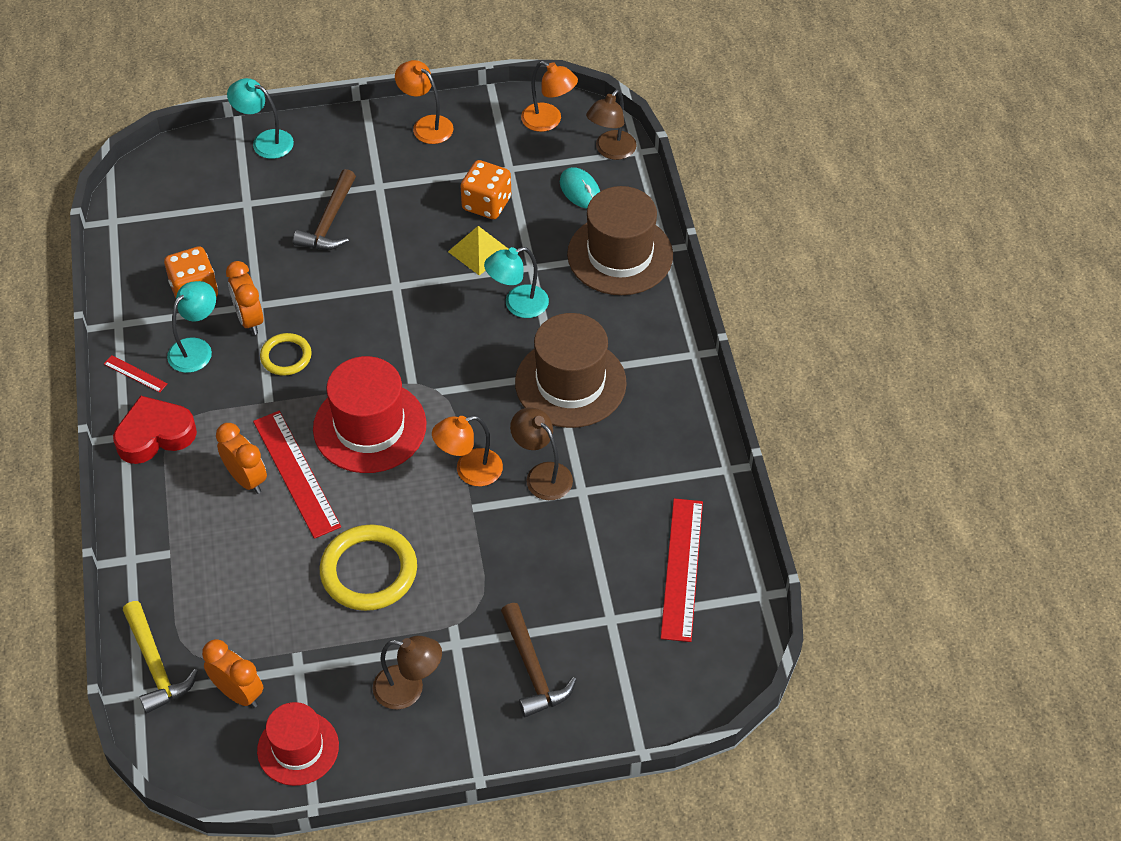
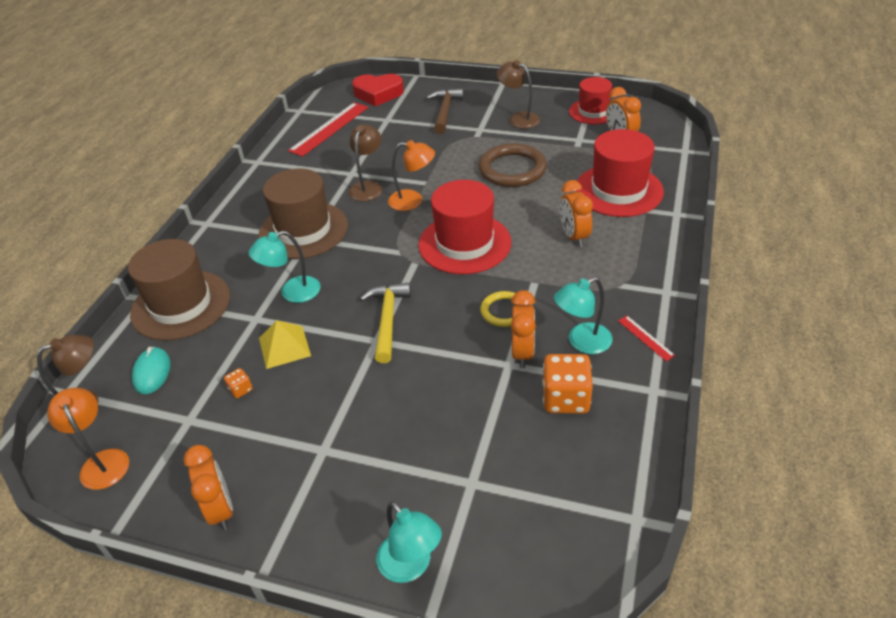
camera: 150 degrees left, 10 degrees down
(155, 435) = (639, 285): red heart -> red heart (378, 94)
(155, 665) = (670, 159): yellow hammer -> yellow hammer (387, 320)
(213, 577) = (618, 190): none -> red hat
(296, 473) = (534, 230): red ruler -> none
(329, 221) = (397, 426): brown hammer -> none
(369, 571) = (512, 169): yellow ring -> brown ring
(426, 125) = (221, 509): orange lamp -> orange clock
(486, 204) = (240, 389): orange dice -> orange dice, size x0.46
(517, 305) = (292, 292): turquoise lamp -> turquoise lamp turned 150 degrees clockwise
(542, 474) = (368, 187): brown lamp -> brown lamp turned 150 degrees counterclockwise

